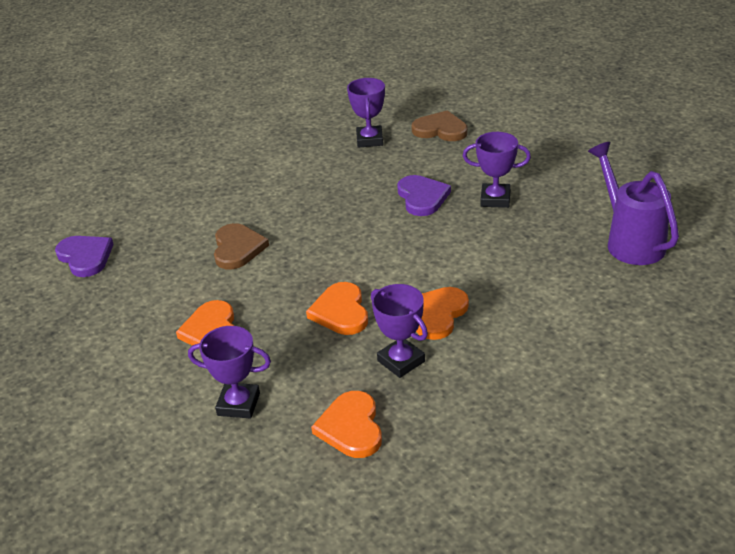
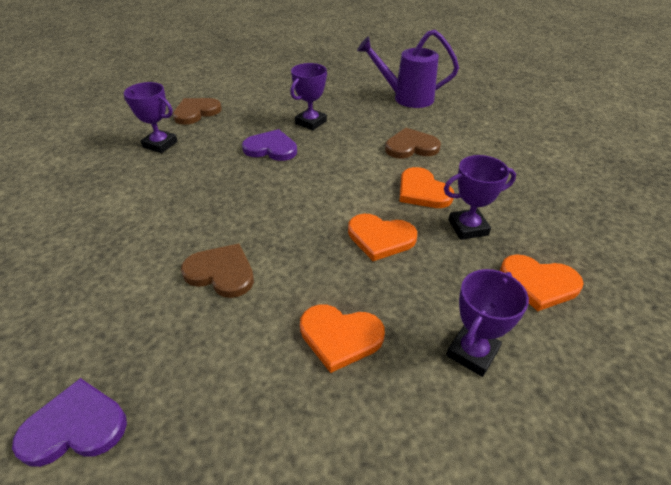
camera: 65 degrees left, 5 degrees up
(516, 281) = (411, 147): none -> brown heart

